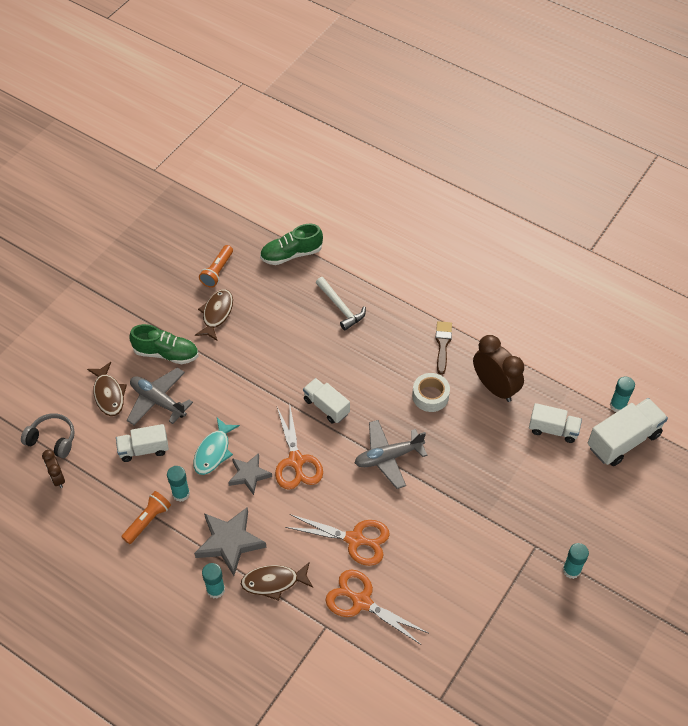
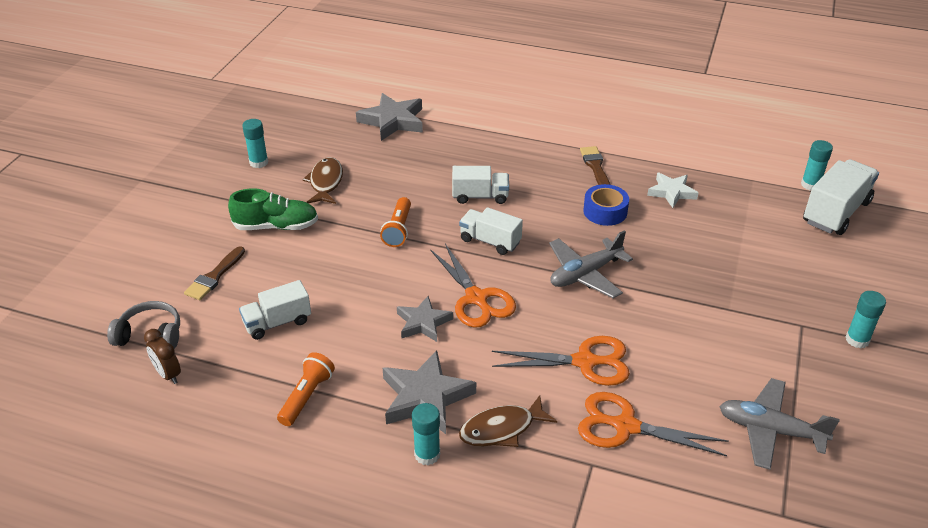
camera: 15 degrees left, 15 degrees down
(109, 394) = (214, 276): brown fish -> brown brush
(158, 401) = (280, 272): grey plane -> grey plane (770, 430)
(181, 494) = (342, 359): turquoise glue stick -> turquoise glue stick (258, 162)
(213, 452) = (369, 308): turquoise fish -> none
(217, 271) = (313, 147): orange flashlight -> orange flashlight (398, 230)
(291, 254) = (393, 121): green shoe -> grey star
(340, 307) = (467, 155): white hammer -> none
(430, 396) = (605, 211): white tape -> blue tape
(494, 387) = (671, 192): brown clock -> white star
(553, 430) = (756, 216): white truck -> white truck (480, 196)

